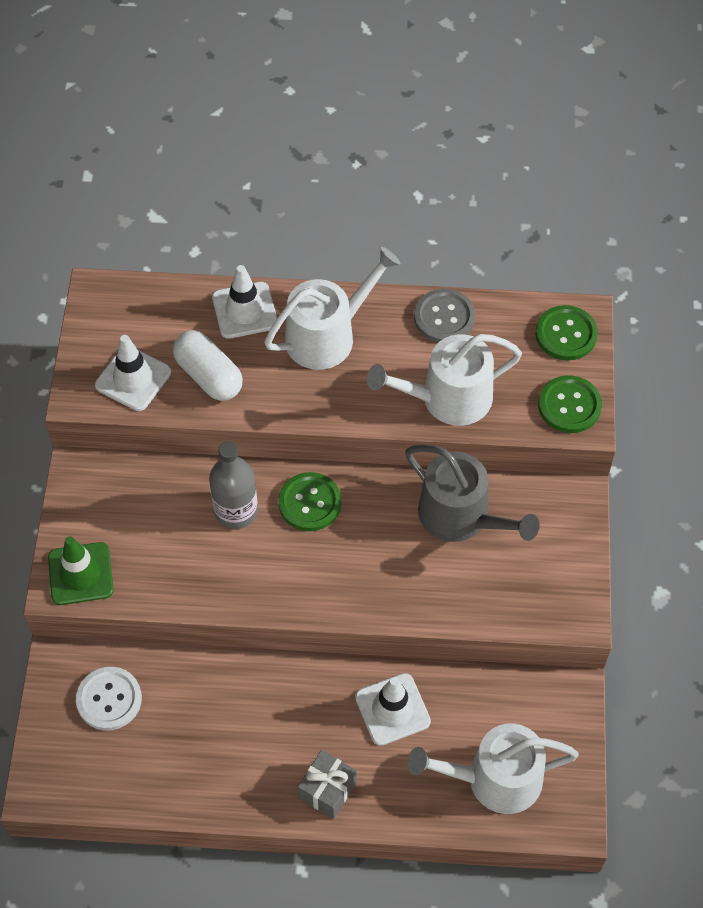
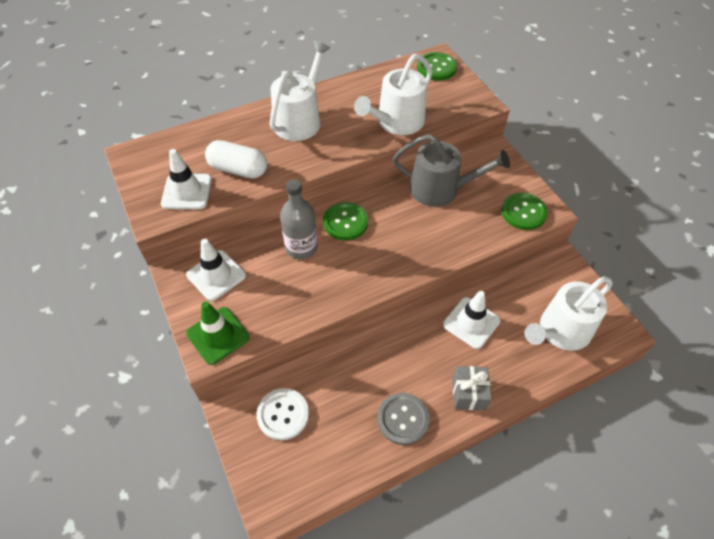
camera: 30 degrees left, 5 degrees down
(245, 310) = (238, 127): white traffic cone -> white traffic cone (216, 275)
(444, 317) = (363, 85): grey button -> grey button (403, 419)
(569, 405) = (467, 99): green button -> green button (523, 212)

